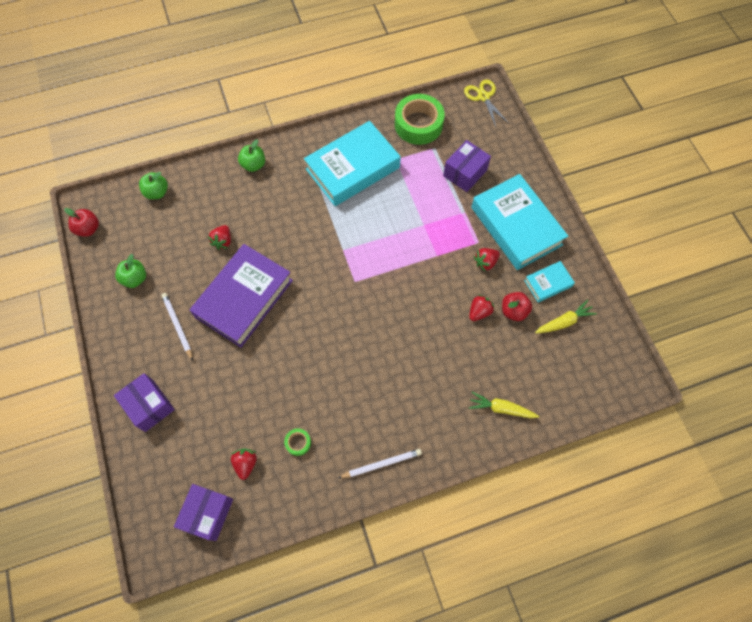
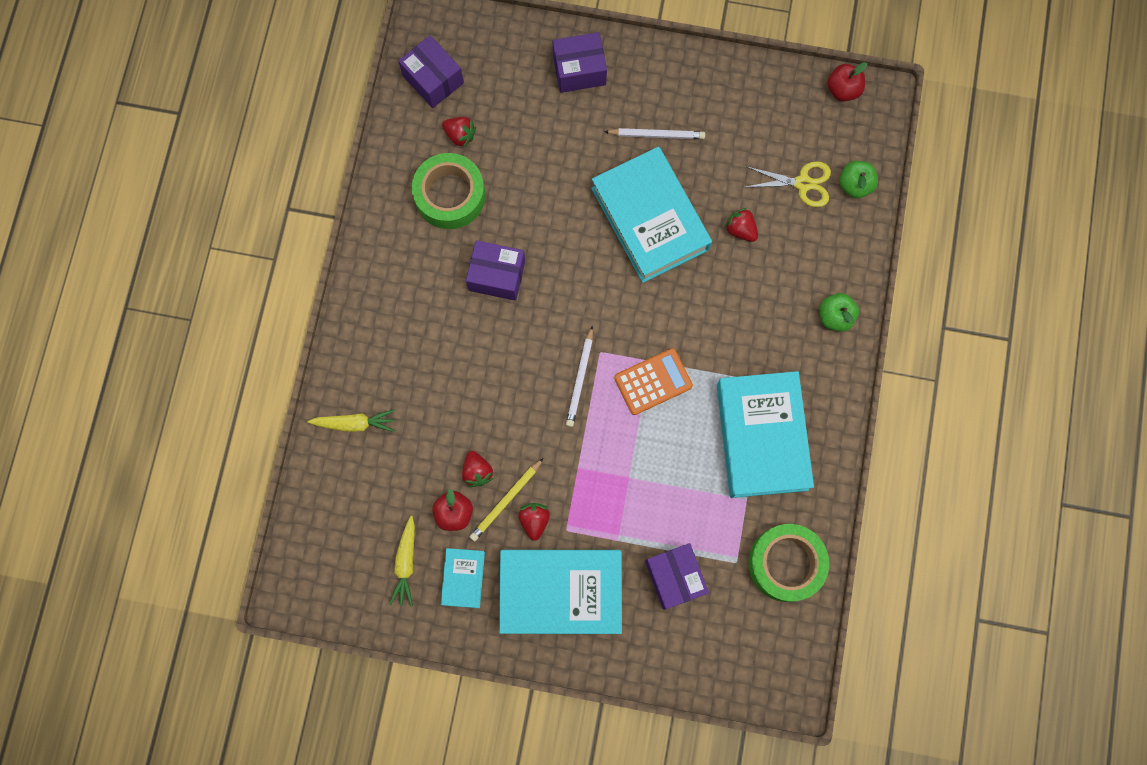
camera: 120 degrees right, 10 degrees up
(135, 278) = (744, 114): green apple -> none
(244, 298) = (649, 219): purple book -> turquoise book
(298, 442) = (450, 195): green tape -> green tape, size x2.32
(340, 374) = (497, 275): none -> purple box
(355, 241) = (653, 381): none -> orange calculator
(381, 464) = (376, 265): white pencil -> white pencil (580, 379)
(483, 97) = (784, 685): yellow scissors -> yellow scissors (802, 183)
(485, 285) = (506, 501): none -> yellow pencil
(501, 408) = (355, 423): yellow carrot -> yellow carrot turned 45 degrees clockwise

